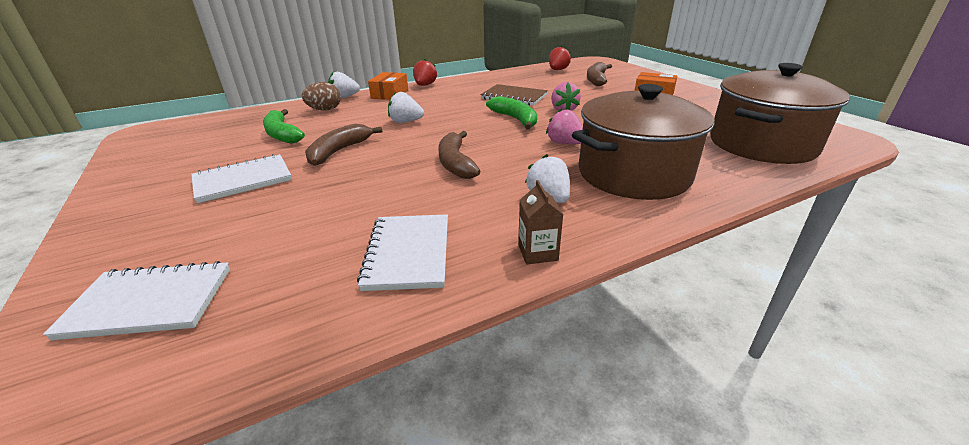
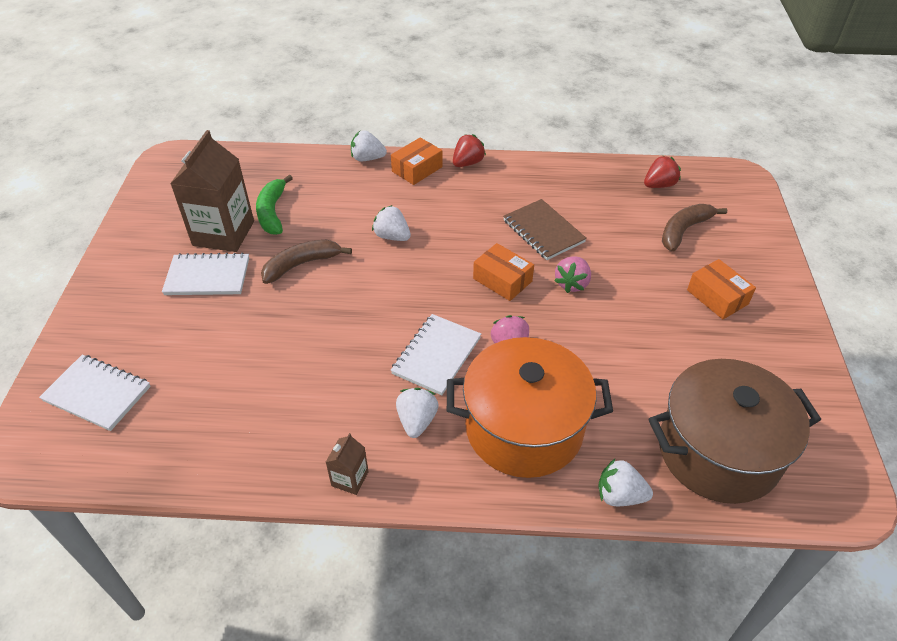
camera: 30 degrees right, 15 degrees up
(239, 154) = (223, 233): none -> brown carton
(325, 110) = (334, 178): brown egg -> none
(408, 253) = (264, 430): white notebook -> white notebook (436, 355)
(455, 163) = (383, 331): brown banana -> none
(515, 119) = (502, 280): green banana -> orange box
(633, 174) = (524, 428): brown pot -> orange pot
(747, 182) = (619, 495): none -> white strawberry

